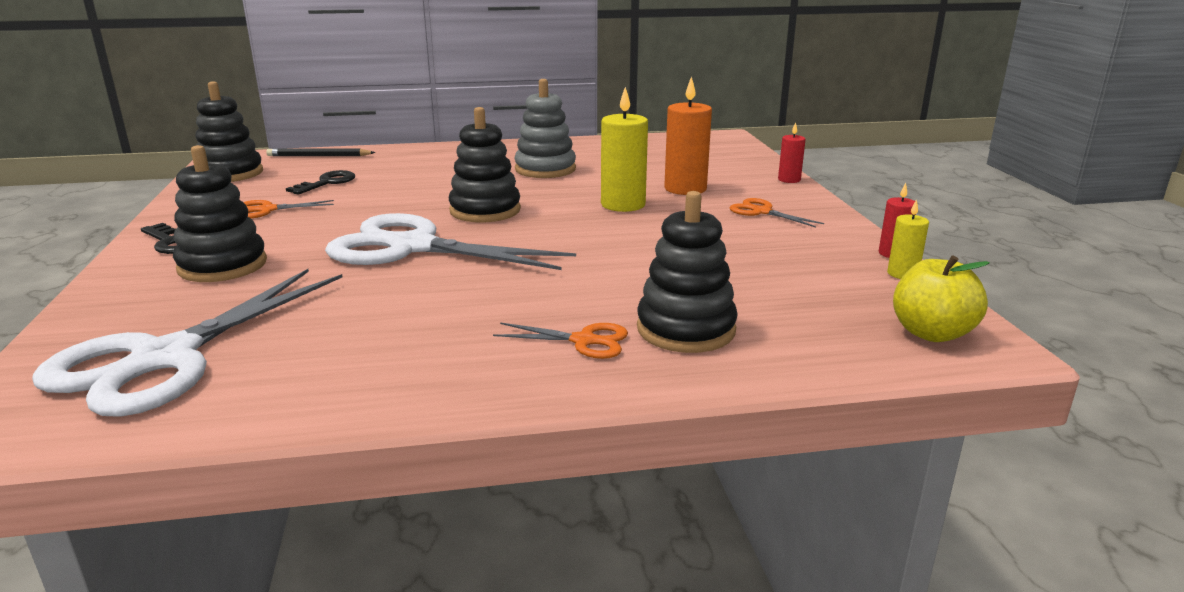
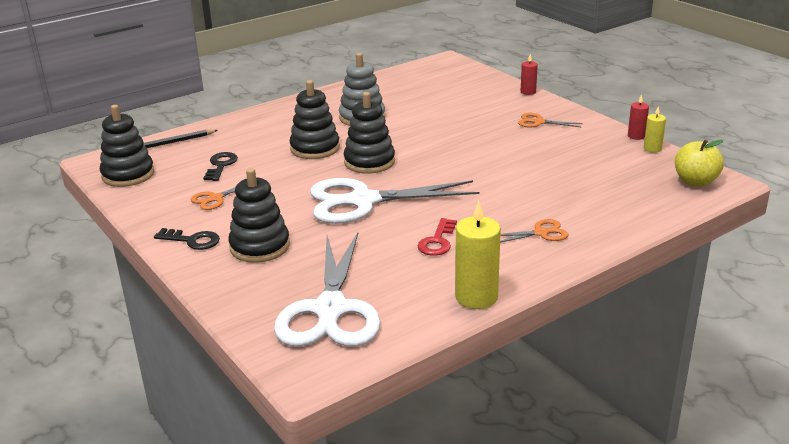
camera: 25 degrees left, 5 degrees up
(427, 313) = (437, 241): none -> red key
(623, 204) = (451, 136): yellow candle -> yellow candle (476, 297)
(685, 189) = (474, 114): orange candle -> none
(686, 329) = (582, 212): black stacking toy -> black stacking toy (315, 148)

